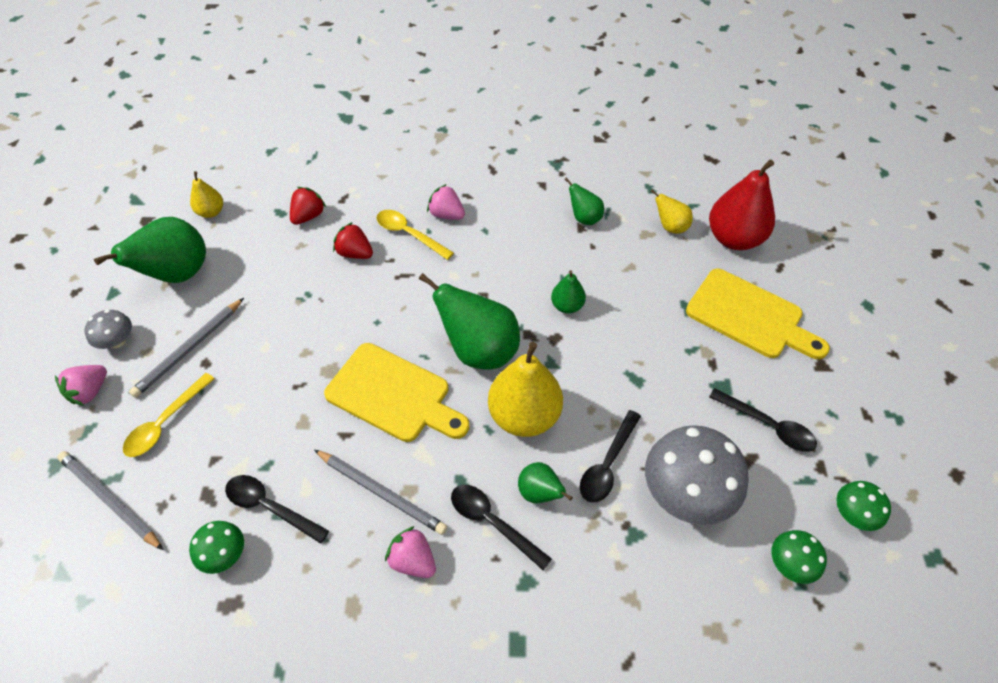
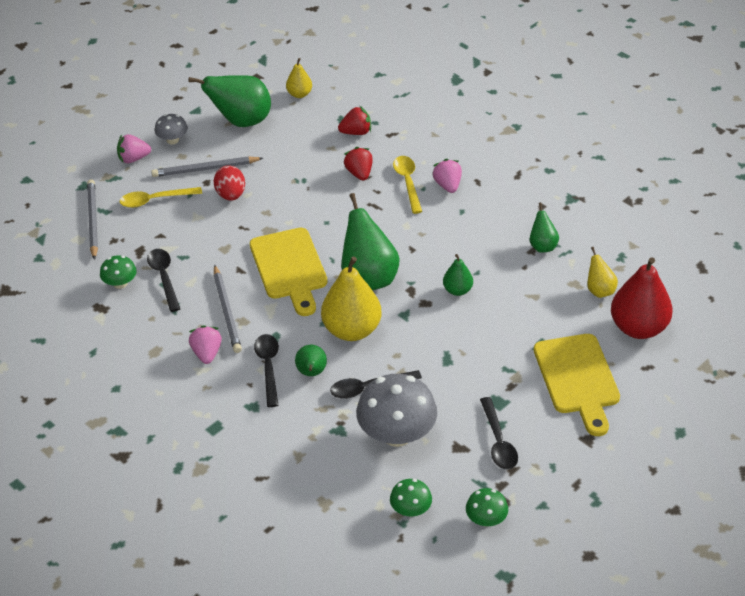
camera: 45 degrees right, 10 degrees down
(248, 359) = (231, 195): none -> red egg

